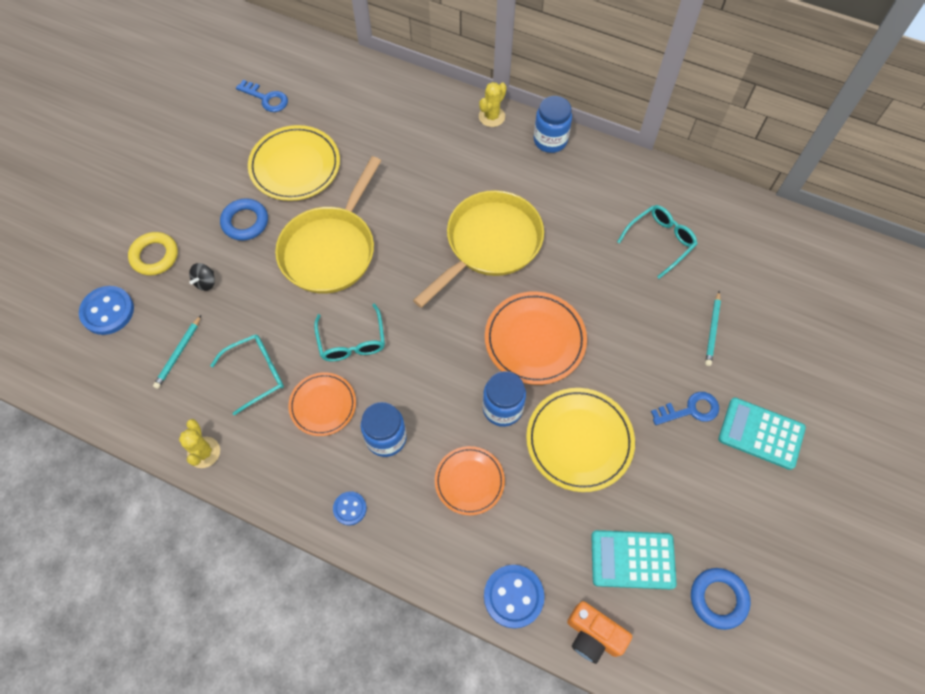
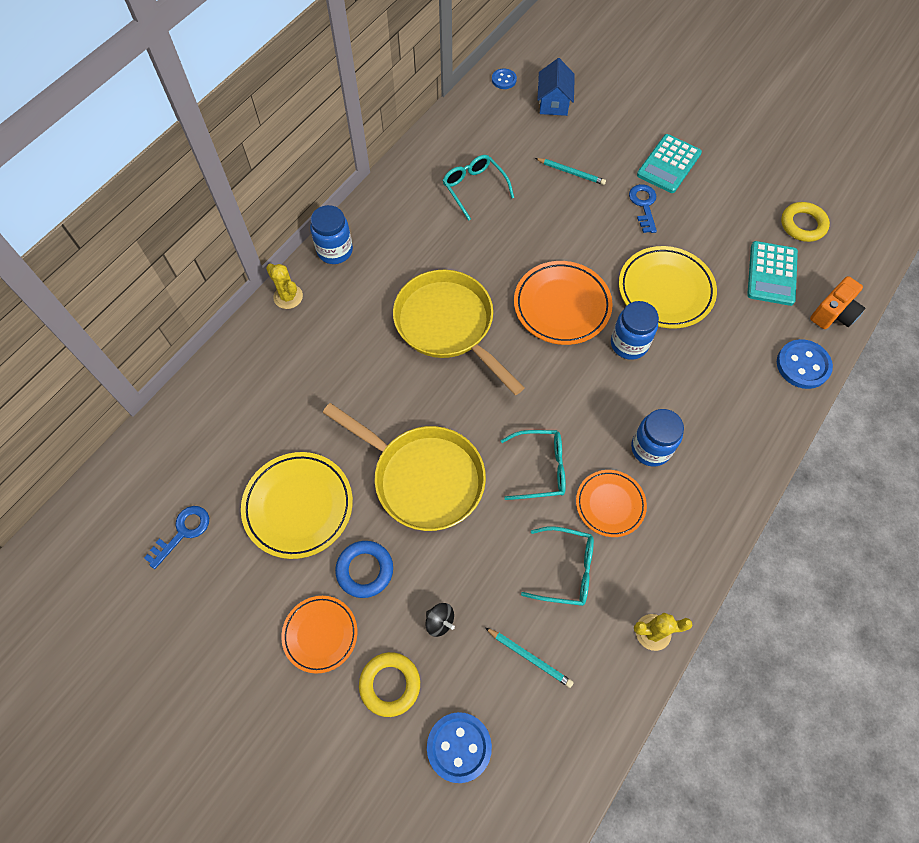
camera: 80 degrees left, 0 degrees up
(256, 373) = (566, 570): turquoise glasses -> turquoise glasses turned 120 degrees clockwise
(350, 508) = (720, 490): blue button -> blue button (504, 80)
(469, 481) = (698, 383): orange plate -> orange plate (320, 634)
(718, 599) = (803, 225): blue ring -> yellow ring
(810, 301) = (553, 102): none -> blue house

